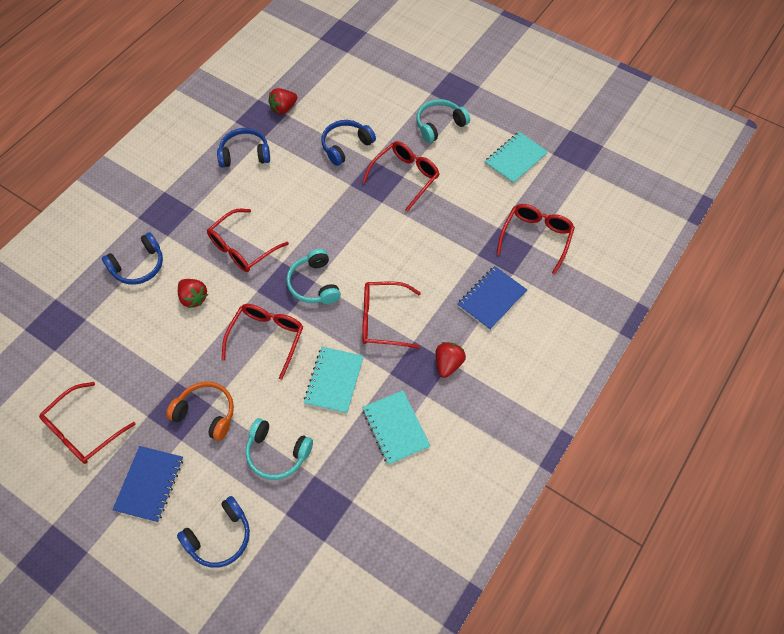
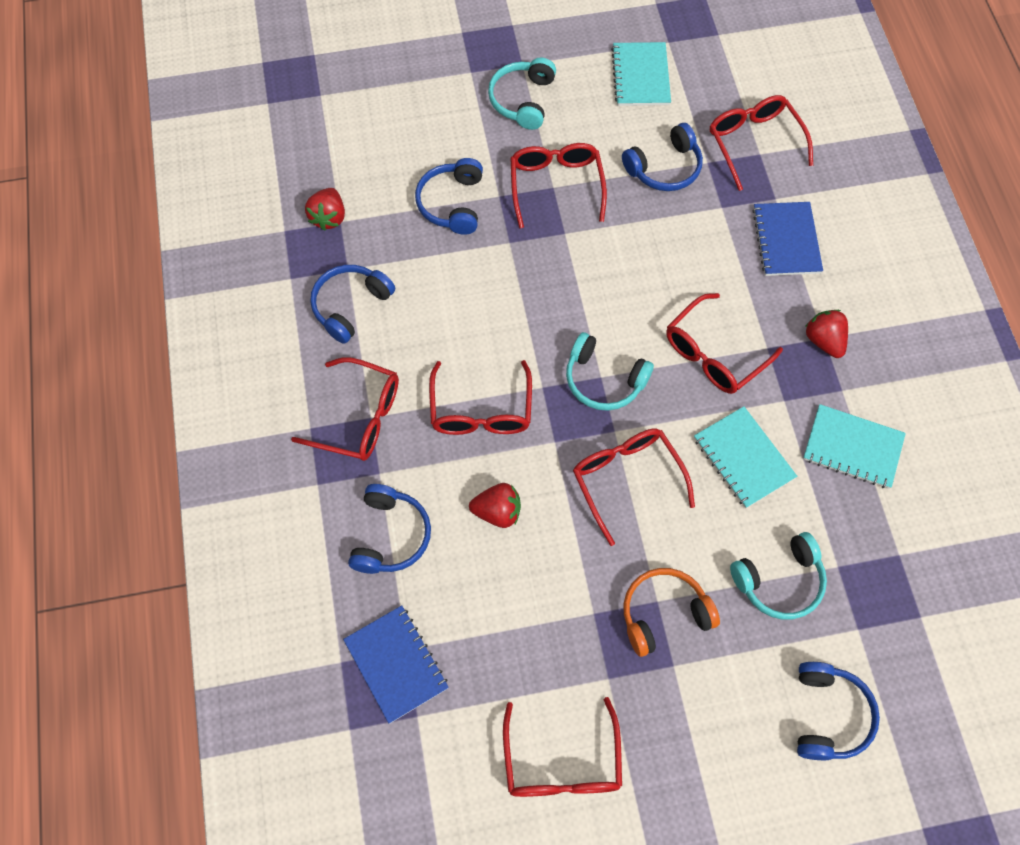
camera: 45 degrees left, 5 degrees up
(149, 484) = (699, 740): blue notebook -> blue notebook (396, 664)
(188, 204) = (358, 417): none -> red glasses
(471, 212) = (664, 168): none -> blue headphones

